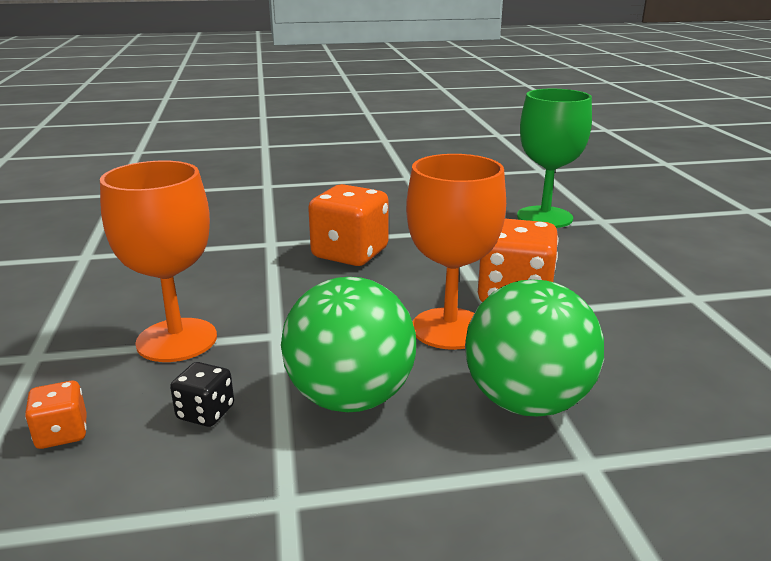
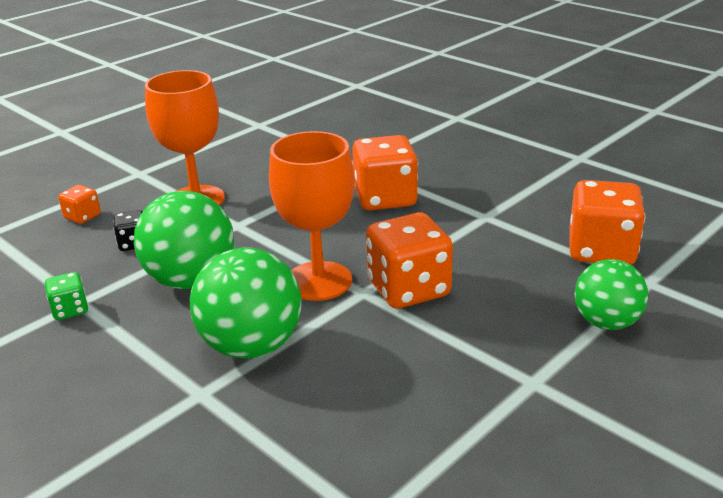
camera: 55 degrees right, 5 degrees up
(296, 516) = (70, 310): none -> green dice
(544, 217) = (601, 250): green goblet -> orange dice
(638, 248) = (606, 322): none -> green ball

